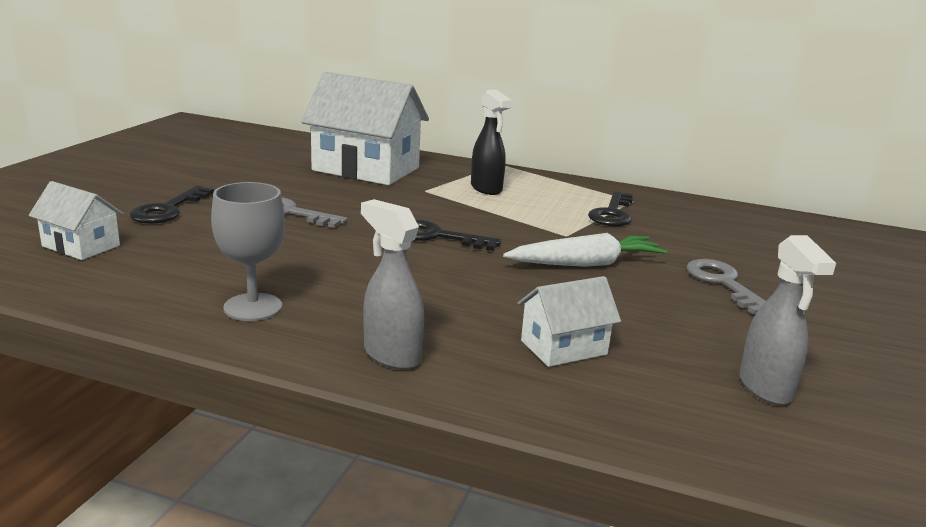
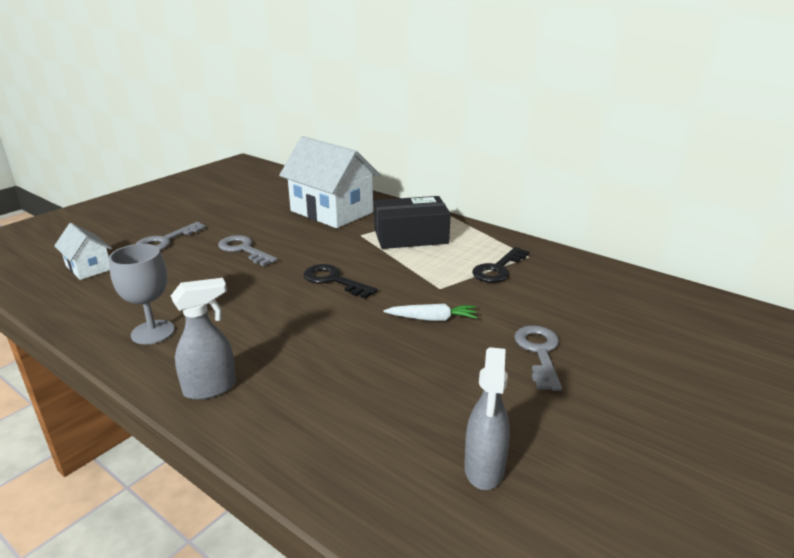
camera: 20 degrees right, 5 degrees up
(168, 210) = (166, 241): black key -> grey key
(391, 355) = (211, 388): grey spray bottle -> grey spray bottle turned 90 degrees clockwise
(486, 189) = (411, 236): black spray bottle -> black box
(564, 347) = (345, 400): white house -> none
(586, 264) = (432, 319): white carrot -> white carrot, size x0.66

